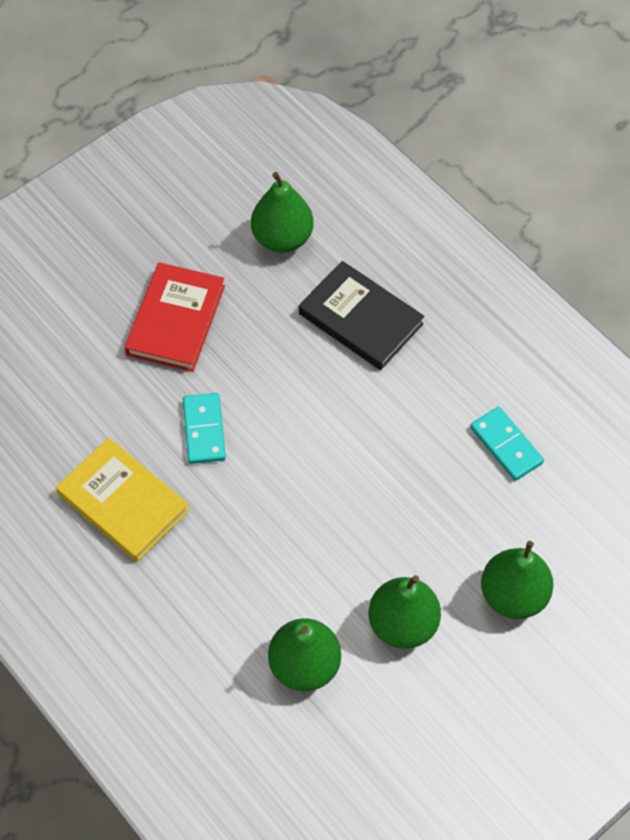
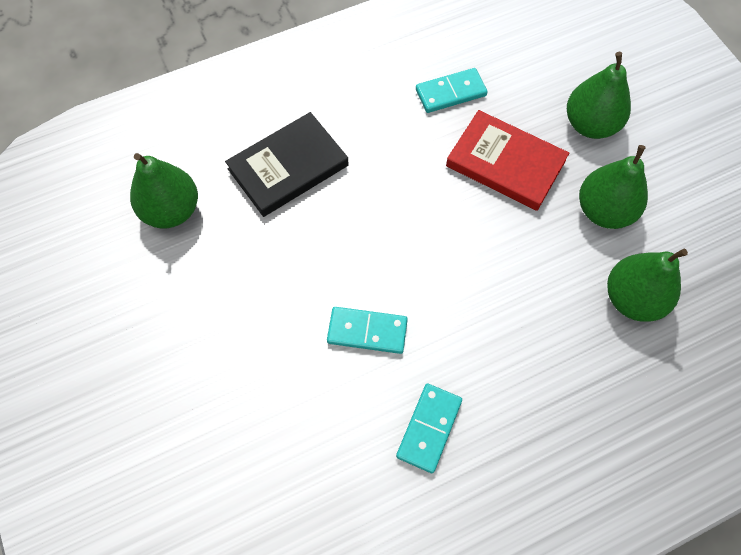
camera: 75 degrees left, 5 degrees up
(123, 502) = (429, 428): yellow book -> turquoise domino
(176, 320) = (230, 330): red book -> red book (505, 163)

